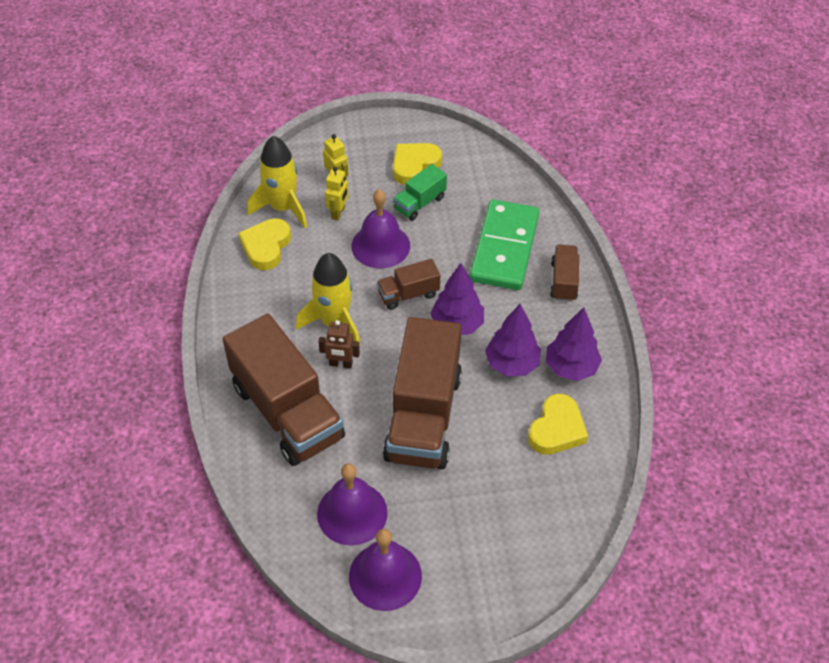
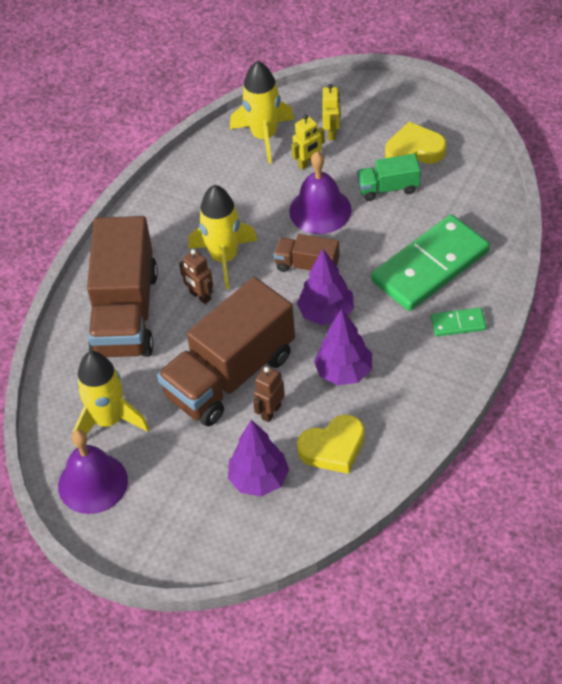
camera: 40 degrees right, 0 degrees up
(266, 247) = (222, 164): yellow heart -> none
(352, 513) = (108, 420): purple bell -> yellow rocket
(482, 428) = (271, 412): none -> brown robot
(563, 281) = (458, 324): brown truck -> green domino
(571, 367) = (394, 403): purple tree -> purple tree (259, 480)

